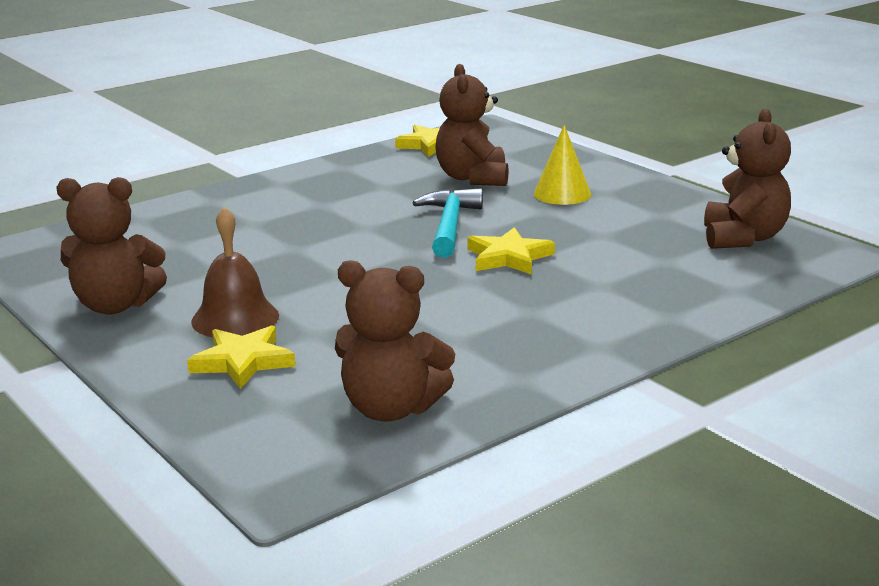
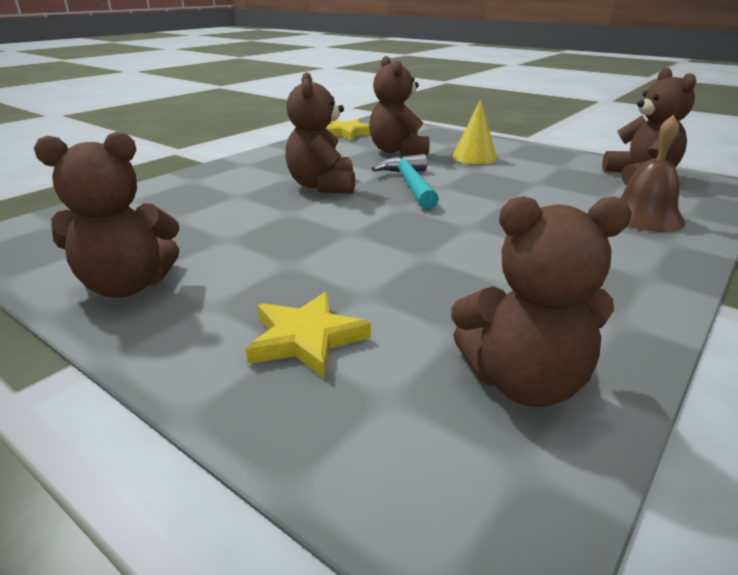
camera: 15 degrees left, 5 degrees up
(235, 318) = (269, 286): brown bell -> brown bell (644, 217)
(349, 219) = (322, 186): none -> brown teddy bear
(508, 257) = (482, 204): yellow star -> none

